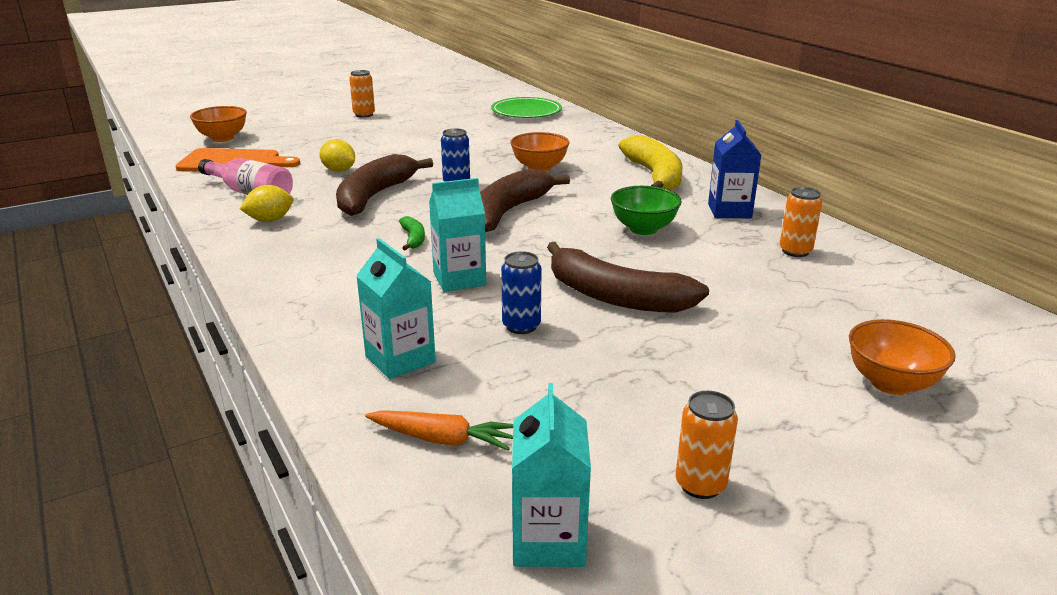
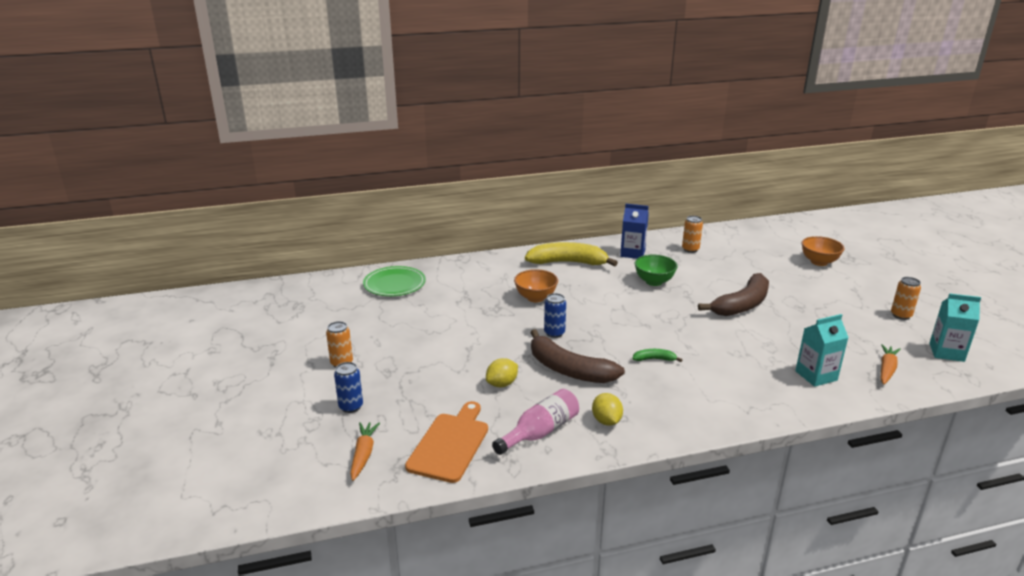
camera: 75 degrees left, 0 degrees up
(222, 138) = (363, 454): orange bowl -> orange carrot
(459, 279) = (718, 348): turquoise carton -> none
(508, 212) = (616, 320): brown banana -> none
(521, 326) = (776, 336): blue can -> blue can (351, 406)

